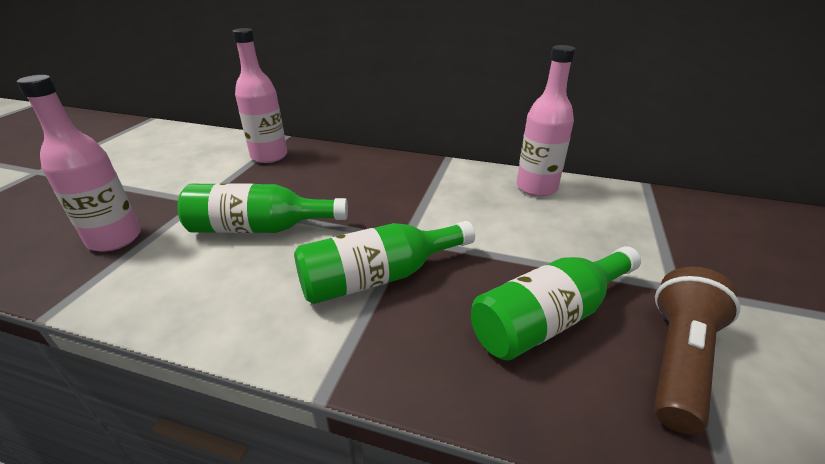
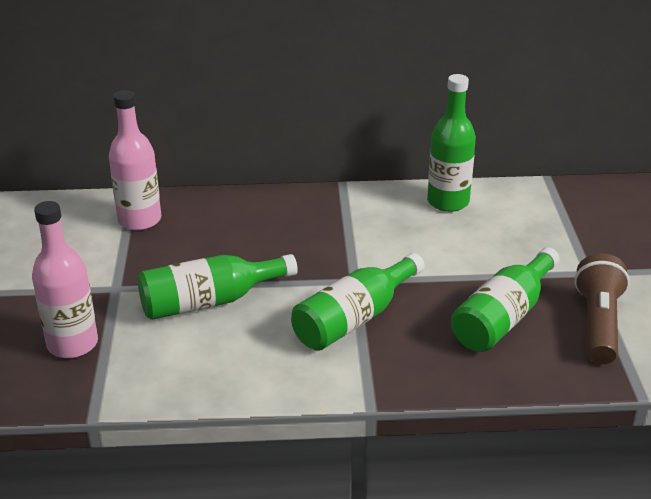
camera: 20 degrees left, 0 degrees up
(536, 187) = (448, 202): pink bottle -> green bottle

